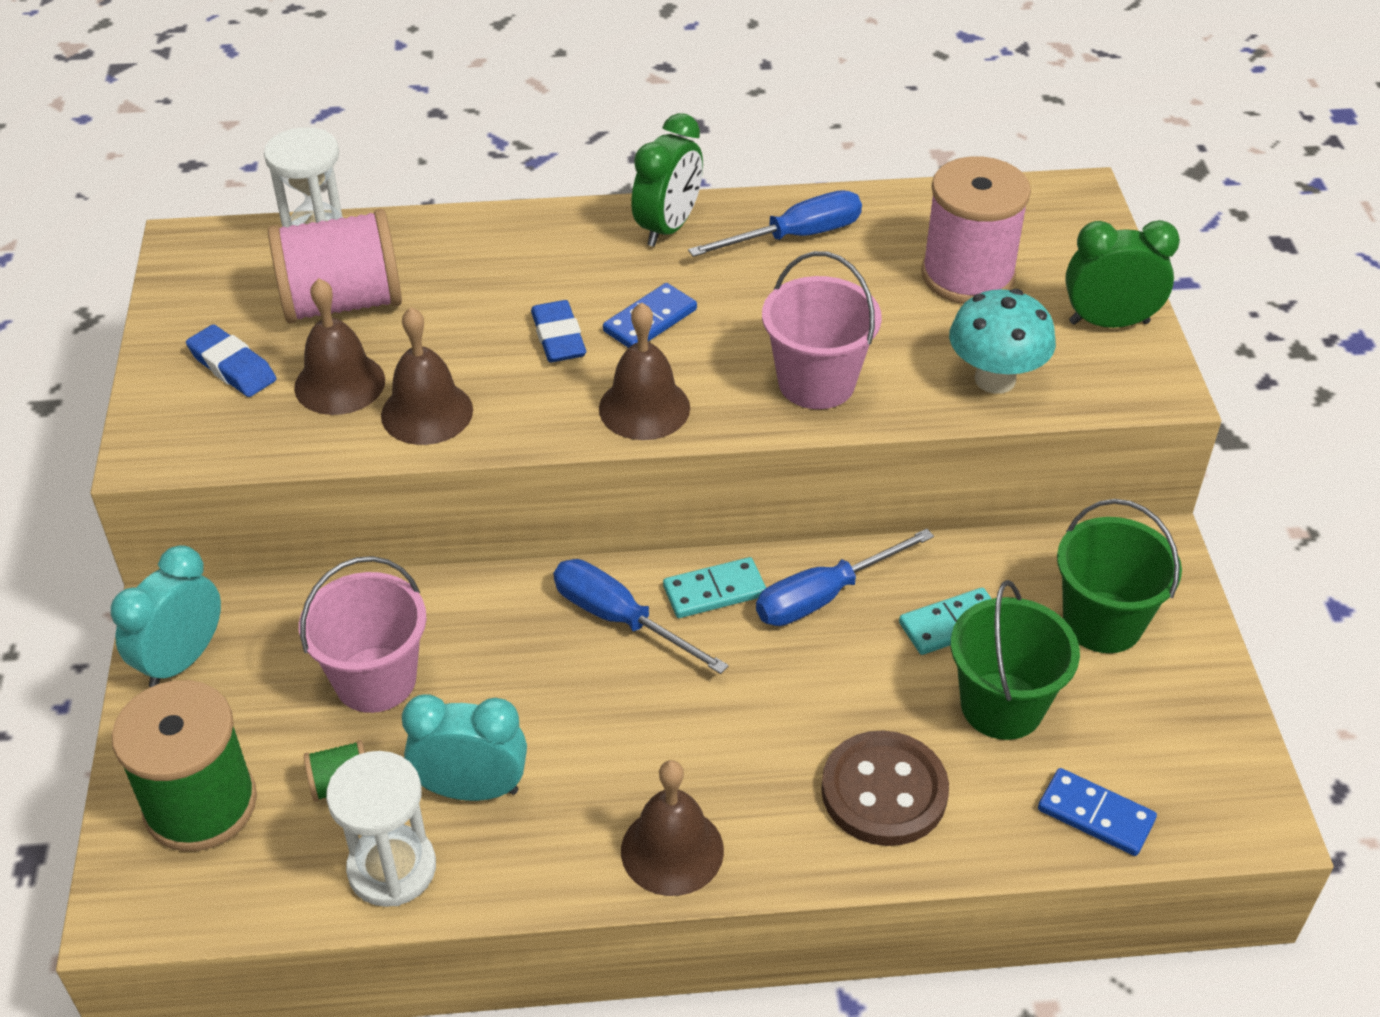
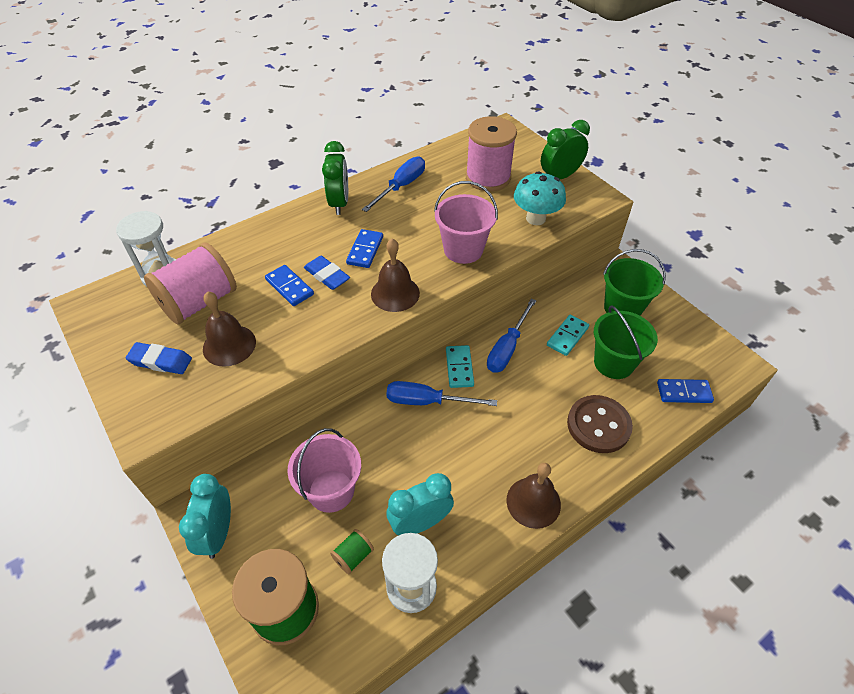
camera: 30 degrees left, 5 degrees up
(427, 412) = (288, 341): brown bell -> none
(488, 332) = (289, 287): none -> blue domino
(714, 591) = (459, 368): turquoise domino -> turquoise domino turned 45 degrees counterclockwise

